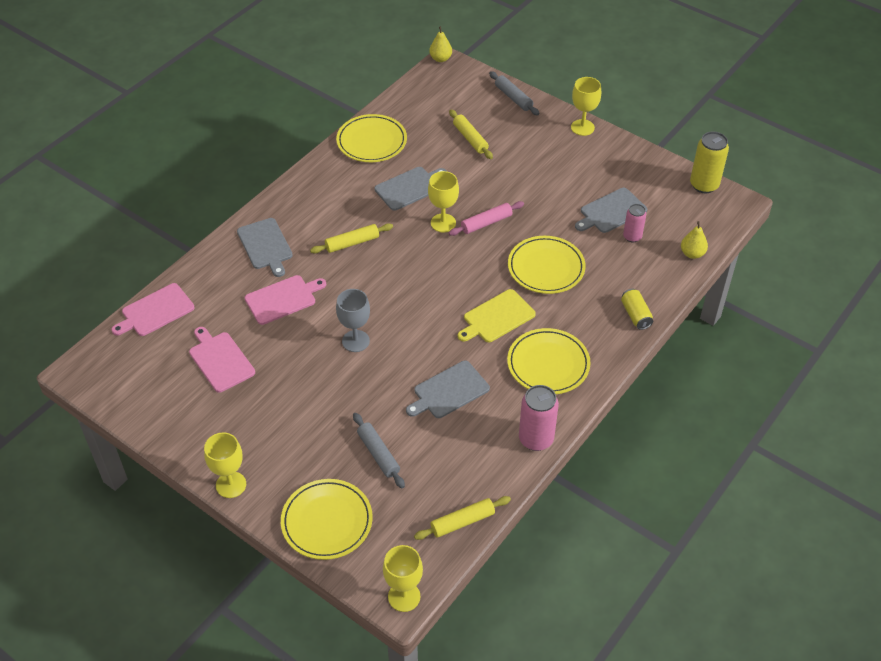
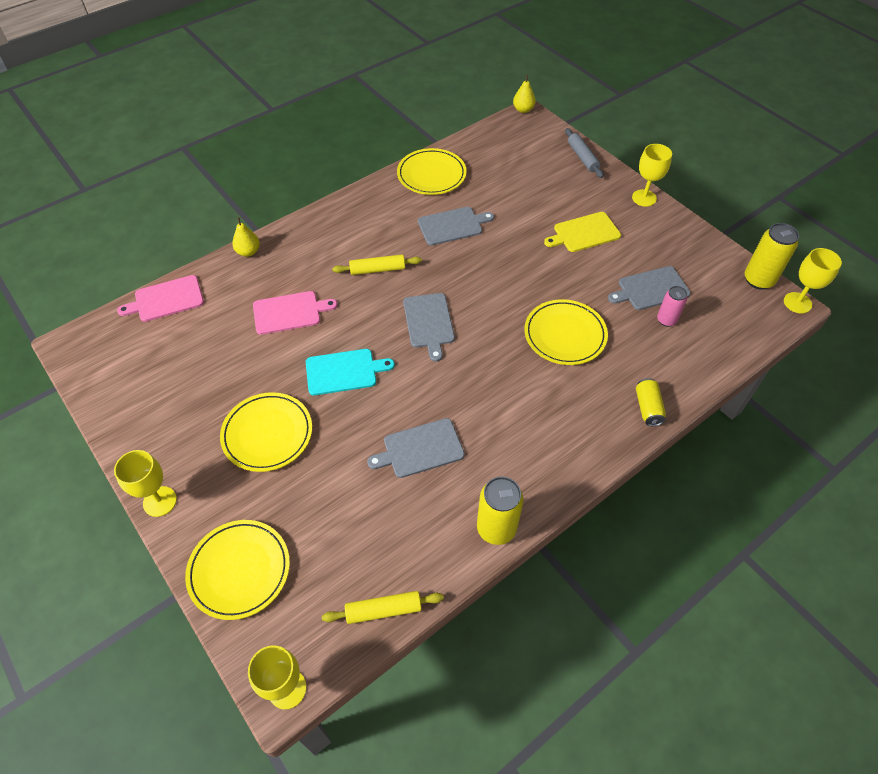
camera: 15 degrees right, 5 degrees up
(220, 360) = (205, 362): pink cutting board -> none
(265, 245) = (294, 256): grey cutting board -> grey cutting board (428, 322)
(355, 341) = (344, 372): grey goblet -> turquoise cutting board
(378, 454) = (322, 504): grey rolling pin -> none
(443, 223) = (474, 267): yellow goblet -> yellow goblet (797, 303)
(470, 139) = (527, 189): yellow rolling pin -> none
(486, 223) = (517, 275): pink rolling pin -> none
(497, 317) = (497, 378): yellow cutting board -> yellow cutting board (584, 233)
(536, 439) = (496, 528): pink can -> yellow can
(548, 364) = (536, 442): yellow plate -> yellow plate (267, 434)
(692, 253) = (728, 352): yellow pear -> yellow pear (248, 252)

